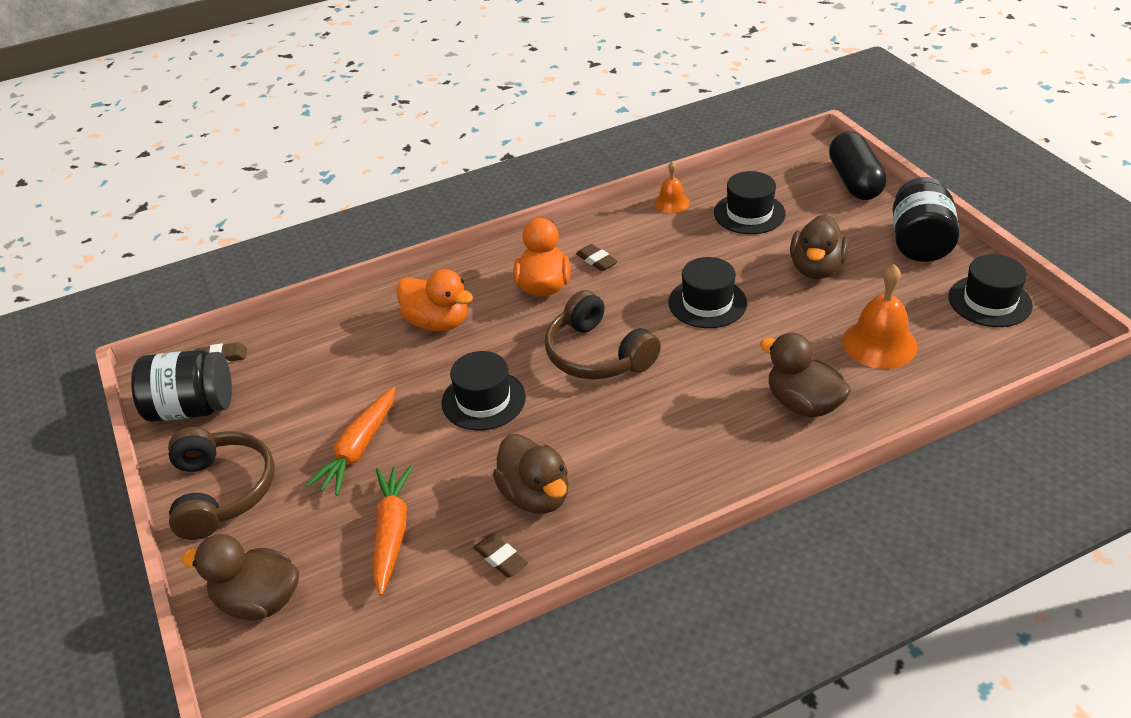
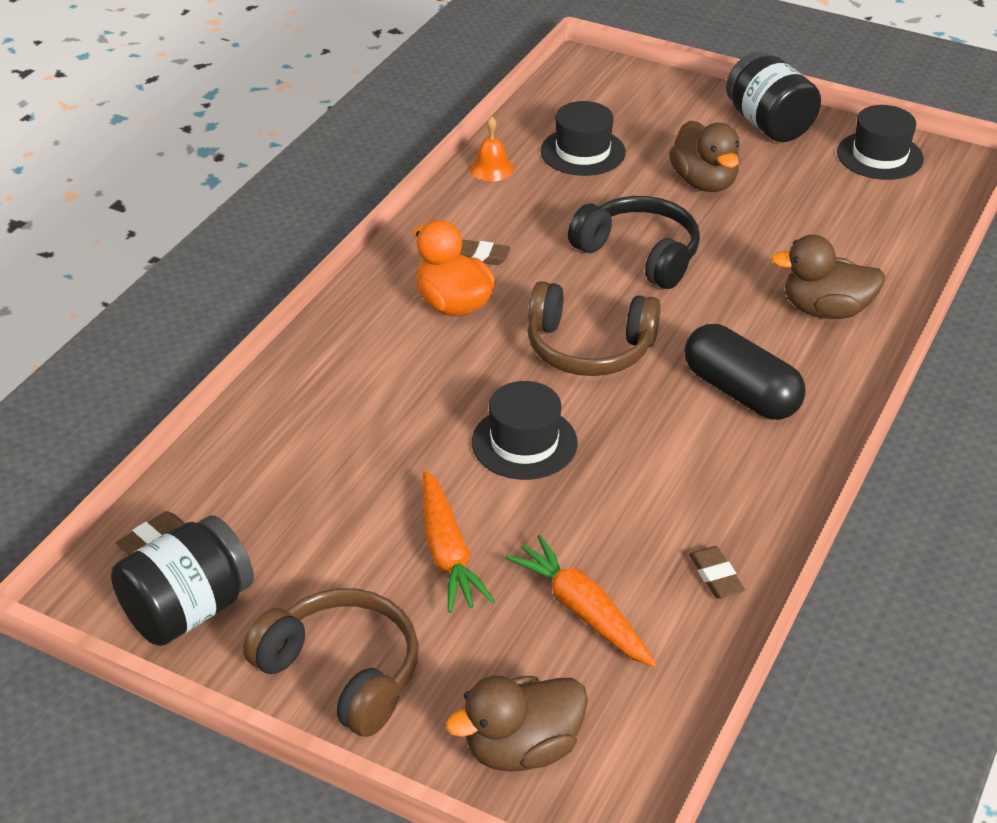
camera: 40 degrees left, 0 degrees up
(437, 322) = (378, 389): orange duck -> none
(500, 558) = (715, 576): brown eraser -> brown eraser turned 60 degrees clockwise
(535, 496) = (682, 505): brown duck -> none
(707, 303) = (639, 254): black hat -> black headphones
(854, 181) = (649, 85): black capsule -> black capsule (740, 392)
(879, 343) = (831, 229): orange bell -> none

